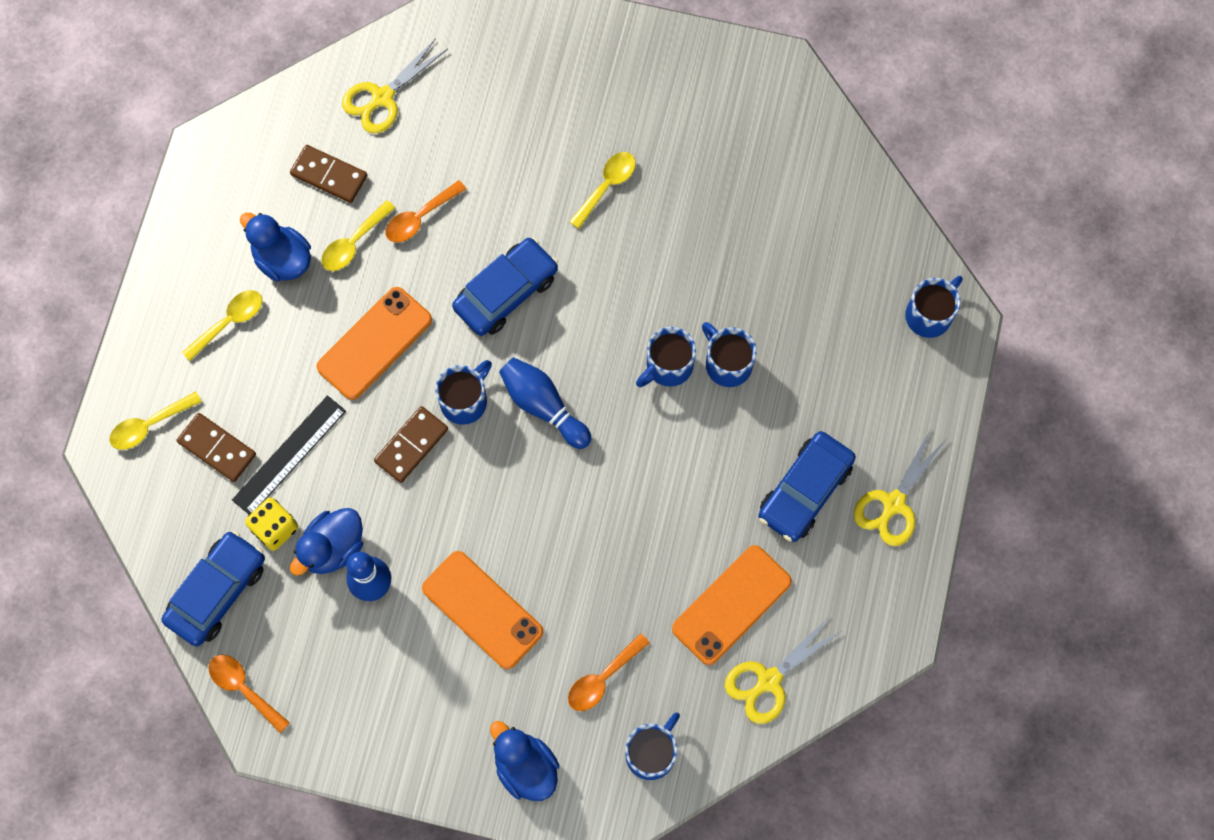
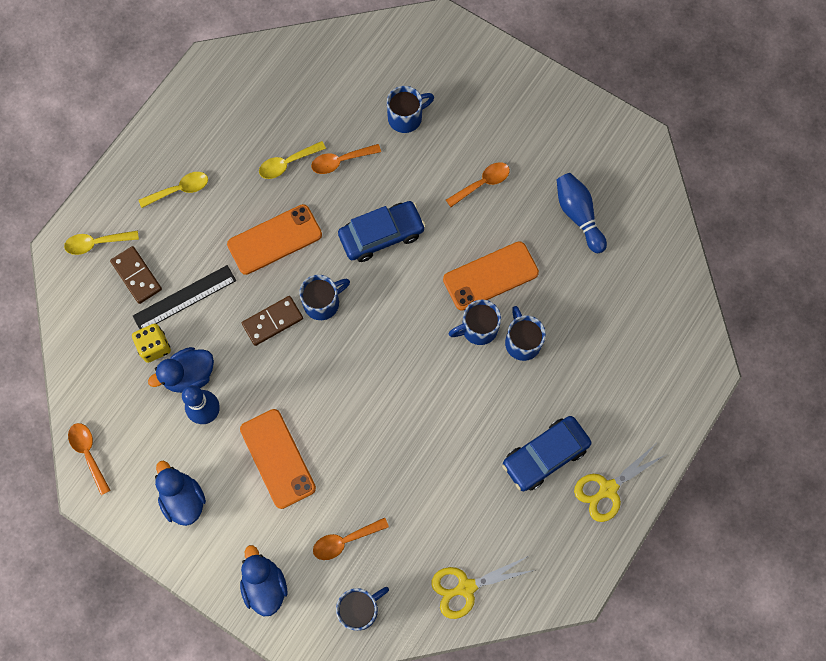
camera: 20 degrees right, 0 degrees up
(217, 592) = (97, 377): blue car -> none
(283, 259) = (233, 158): blue duck -> blue duck (183, 499)
(329, 175) = (288, 110): brown domino -> none
(382, 97) = (347, 68): yellow scissors -> none
(543, 406) = (377, 326): blue bowling pin -> blue bowling pin (578, 215)
(606, 186) = (482, 183): yellow spoon -> orange spoon
(731, 605) = (459, 520): orange phone -> orange phone (490, 276)
(929, 315) = (686, 358): blue mug -> blue mug (406, 117)

